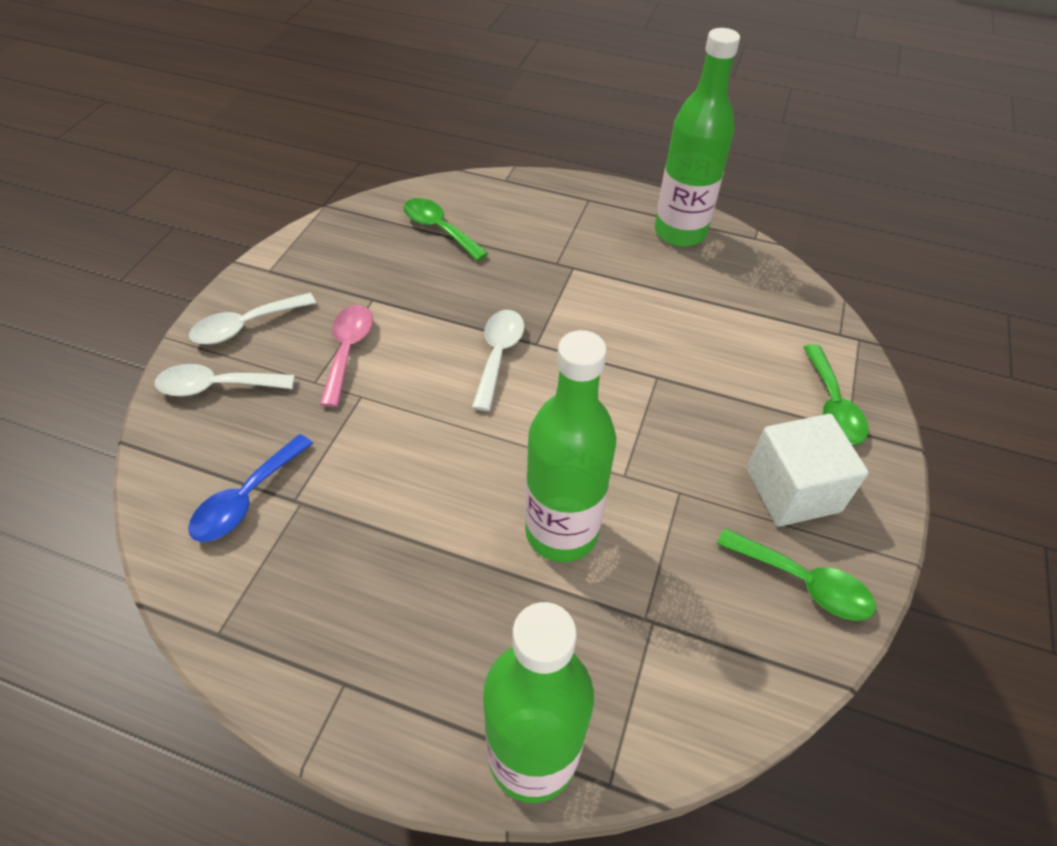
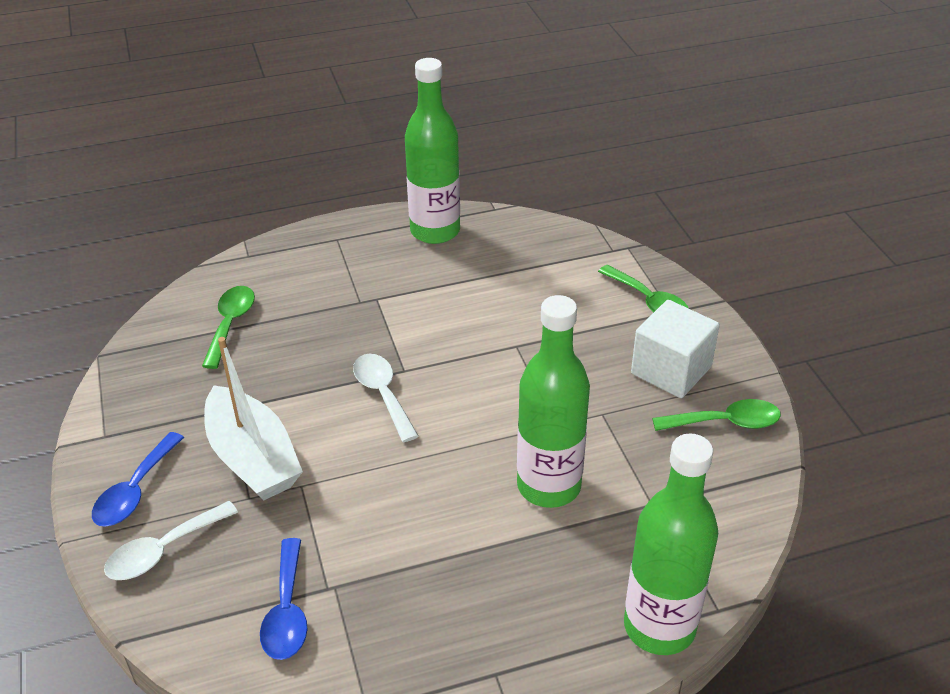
camera: 35 degrees left, 10 degrees down
(245, 326) = (135, 491): white spoon -> blue spoon
(348, 350) = (253, 458): pink spoon -> white boat
(439, 229) = (230, 324): green spoon -> green spoon turned 90 degrees clockwise

